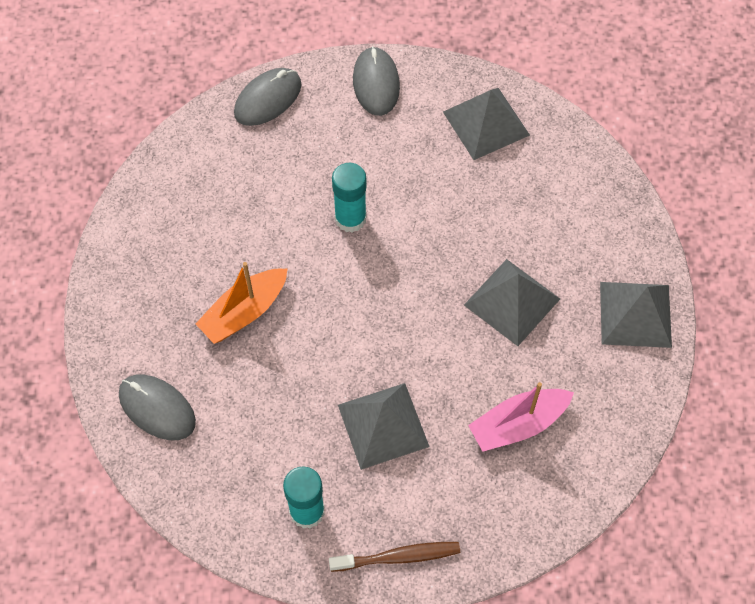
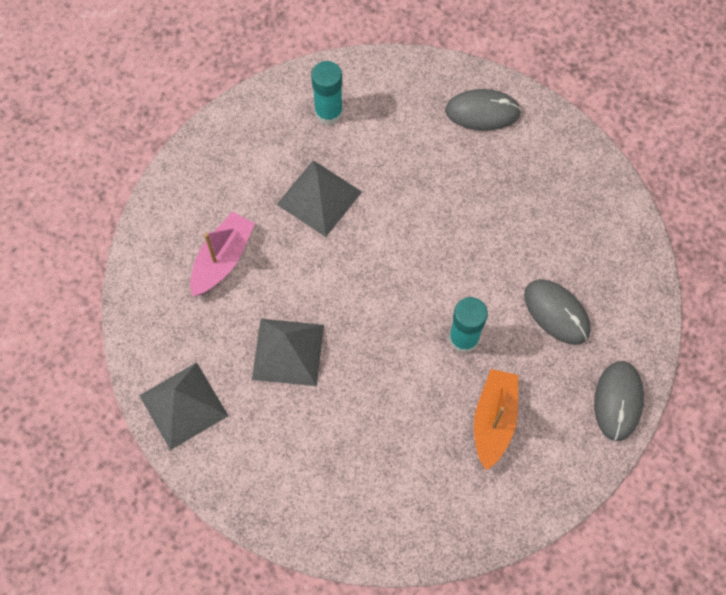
camera: 145 degrees right, 5 degrees up
(244, 312) = (481, 213): orange boat -> orange boat (494, 420)
(376, 83) = (542, 481): grey mouse -> grey mouse (556, 312)
(398, 557) = (247, 122): brown toothbrush -> none
(486, 123) = (419, 505): grey pyramid -> none

